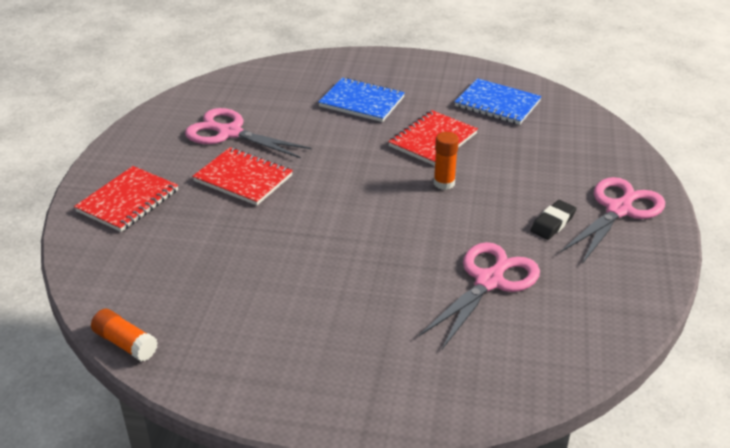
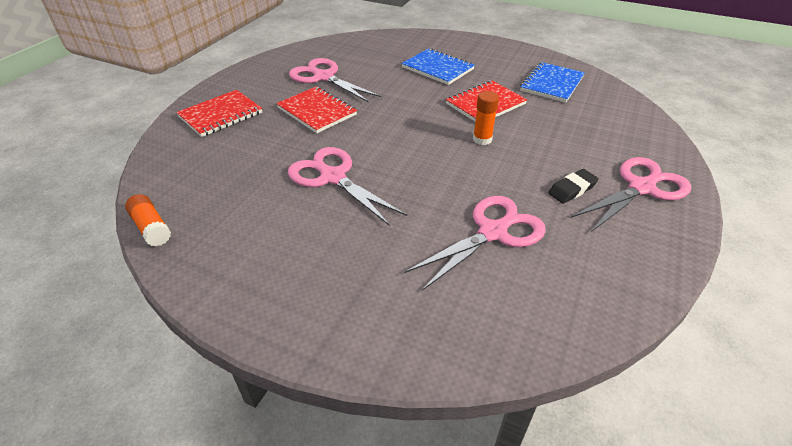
camera: 15 degrees right, 5 degrees up
(299, 253) = (332, 177): none -> pink scissors
(497, 104) = (552, 84): blue notebook -> blue notebook turned 75 degrees clockwise

